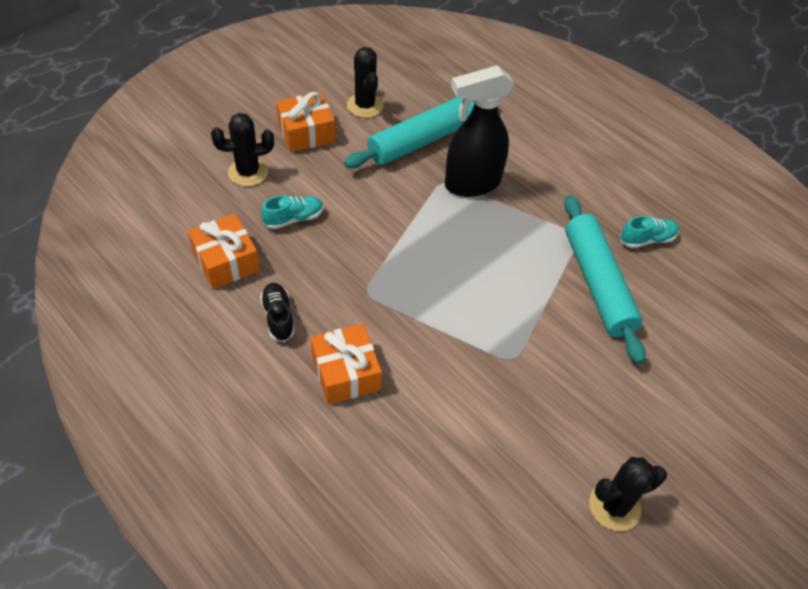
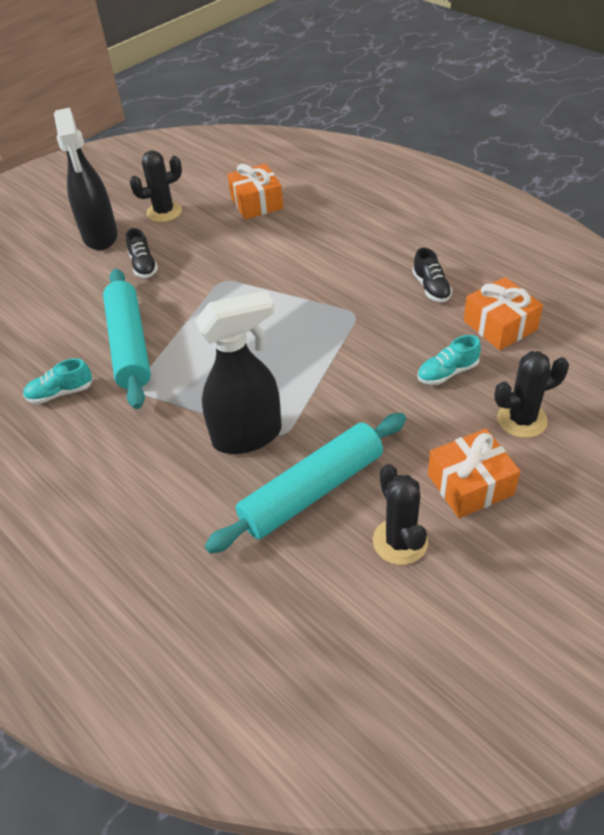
camera: 175 degrees left, 5 degrees down
(346, 373) = (362, 258): orange gift -> orange gift (256, 203)
(615, 398) = (143, 265): none -> black shoe
(690, 463) = (100, 237): none -> black spray bottle

